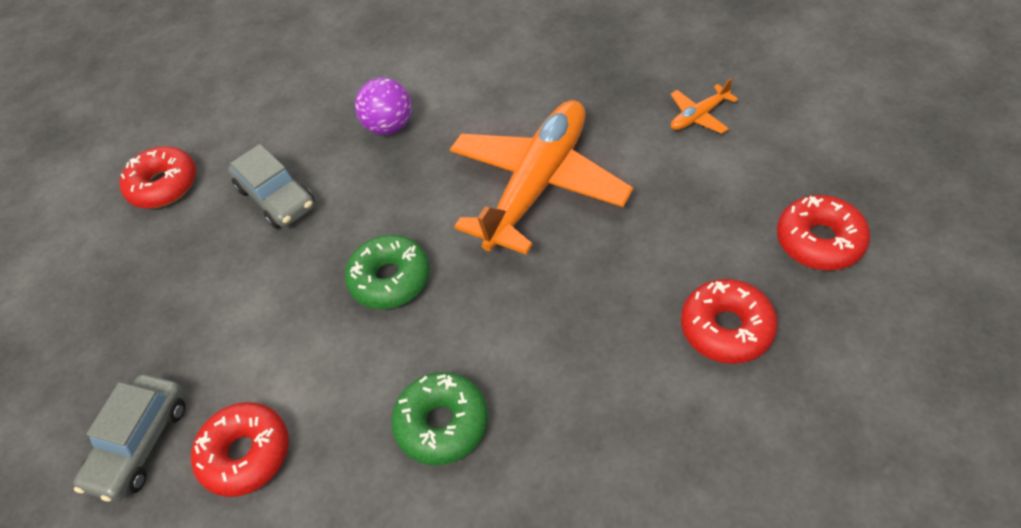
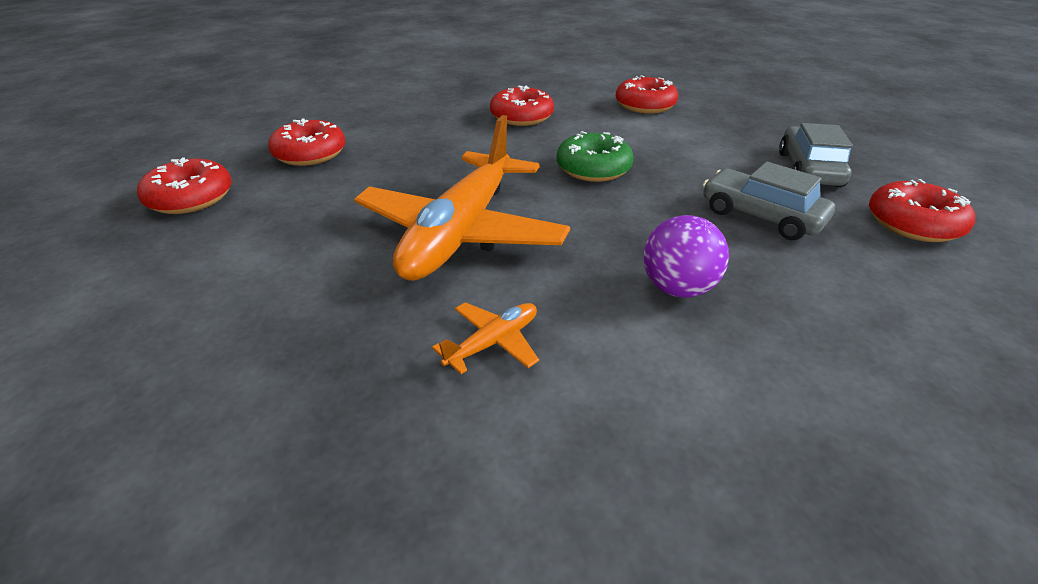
camera: 165 degrees right, 15 degrees down
(140, 444) = (719, 106): grey car -> grey car (808, 169)
(442, 424) = (521, 117): green donut -> red donut
(699, 116) = (233, 306): orange plane -> orange plane (493, 342)

